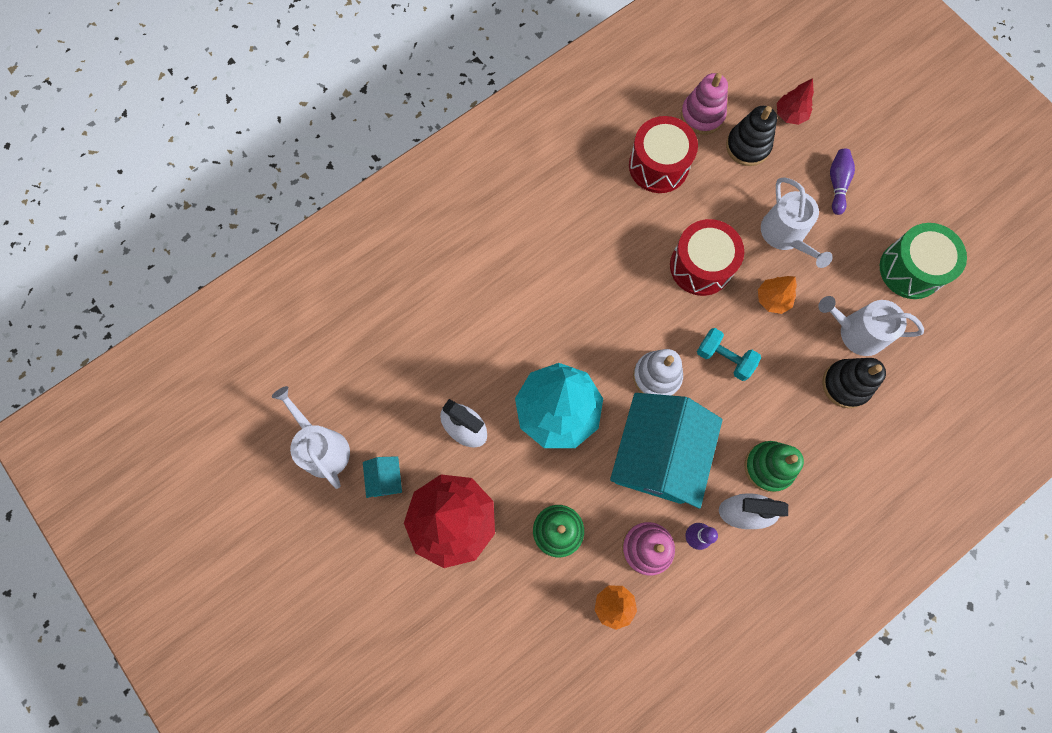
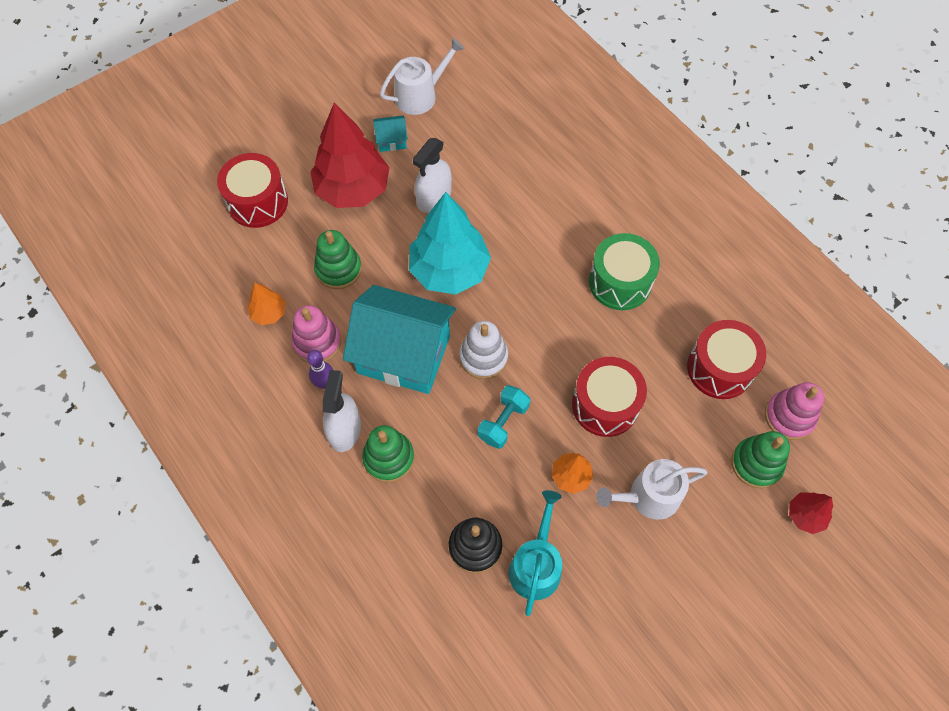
camera: 90 degrees right, 10 degrees down
(468, 634) = (258, 202): none -> red drum
(747, 146) = (756, 463): black stacking toy -> green stacking toy
(837, 184) = (720, 562): purple bowling pin -> none
(856, 332) = (536, 565): white watering can -> turquoise watering can
(910, 269) = (616, 639): green drum -> green drum (620, 282)

